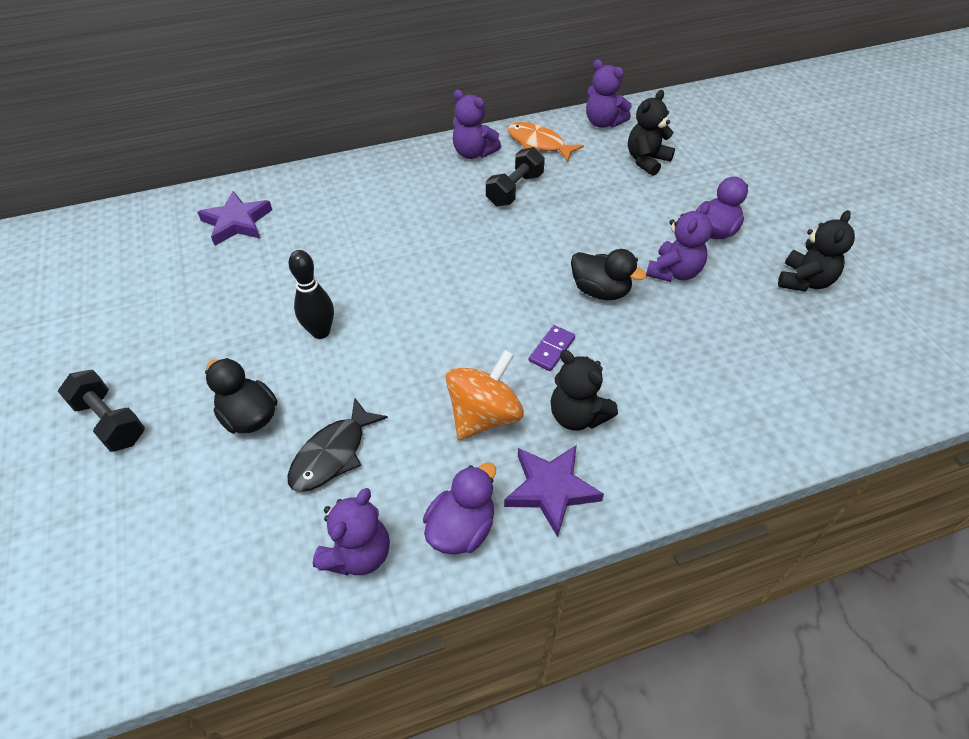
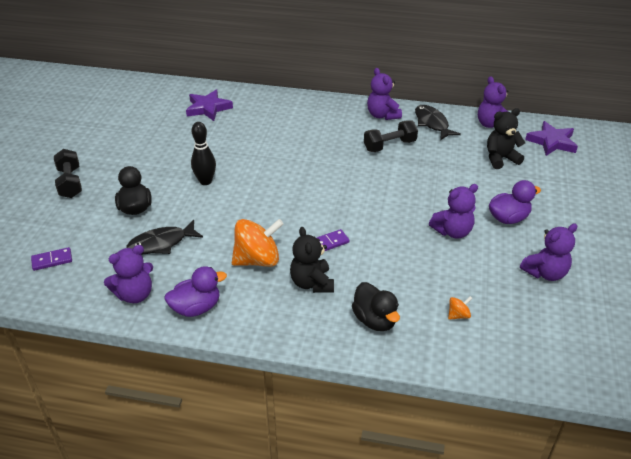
camera: 30 degrees right, 10 degrees down
(181, 564) = (52, 260): none -> purple domino
(538, 143) = (432, 123): orange fish -> black fish
(551, 489) = (261, 312): purple star -> purple star (552, 142)
(600, 291) = (391, 223): black duck -> black duck (375, 320)
(768, 376) = (458, 315): none -> orange spinning top
(804, 281) = (545, 273): black teddy bear -> purple teddy bear

